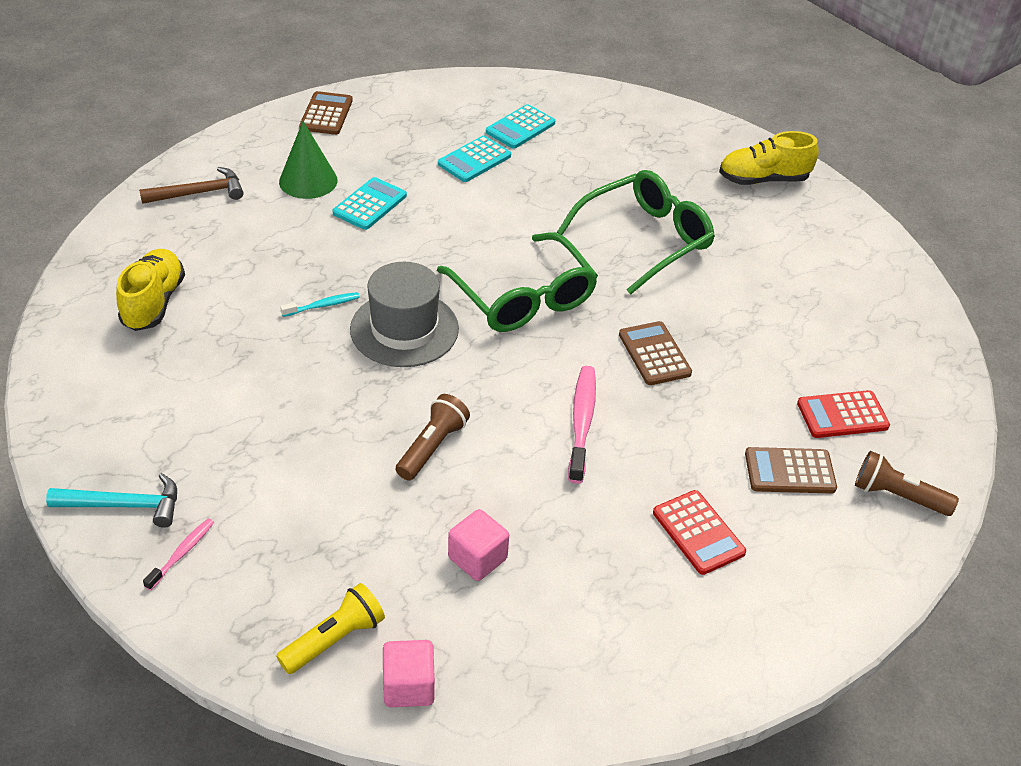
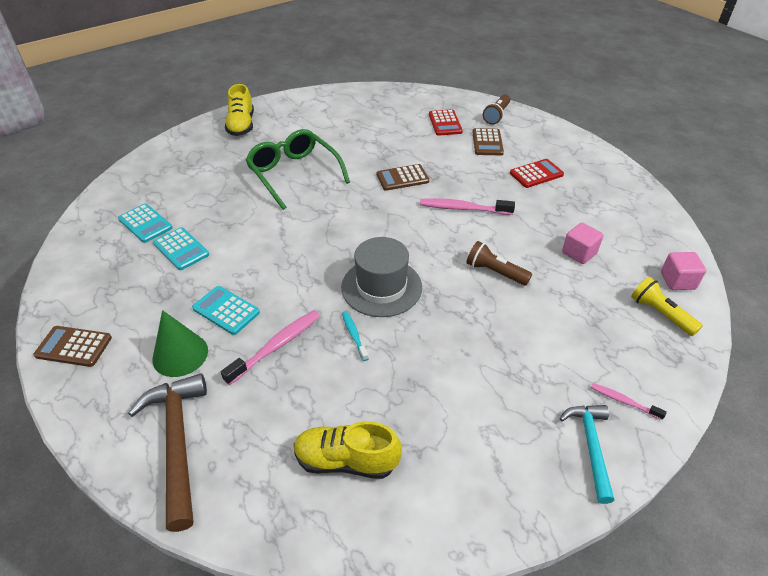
camera: 85 degrees left, 0 degrees up
(199, 193) = (177, 443): brown hammer -> brown hammer, size x1.56
(312, 246) = (277, 346): none -> pink toothbrush
(523, 297) = (349, 228): green glasses -> none

